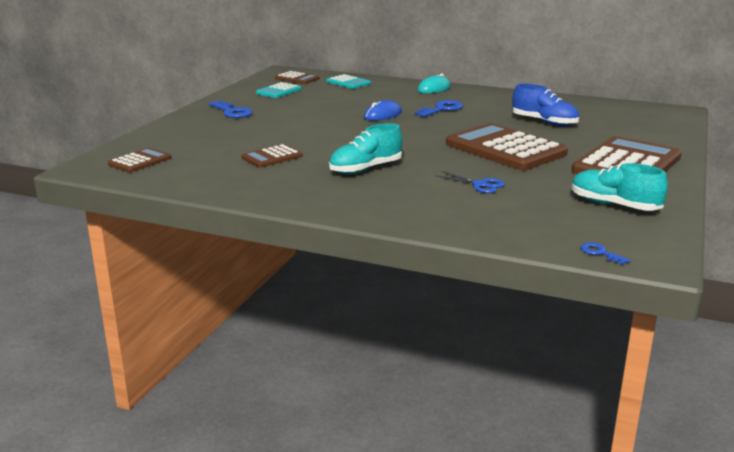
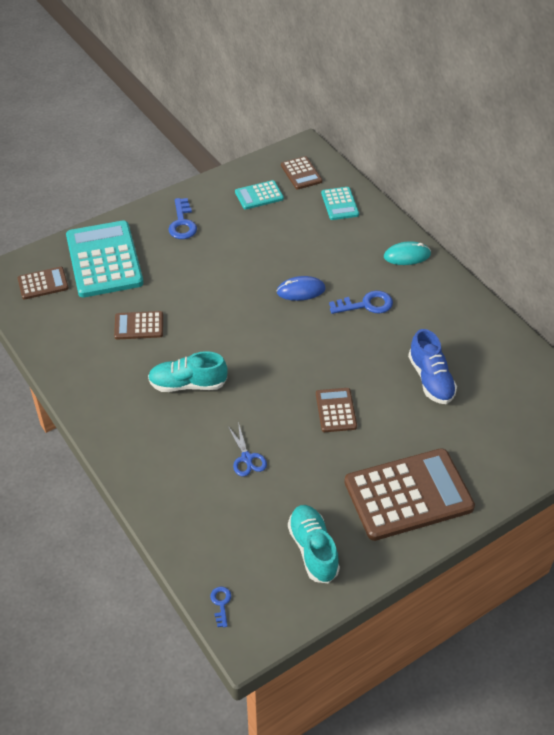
camera: 35 degrees right, 25 degrees up
(185, 139) = (104, 260): none -> turquoise calculator
(505, 149) = (336, 410): brown calculator -> brown calculator, size x0.49

